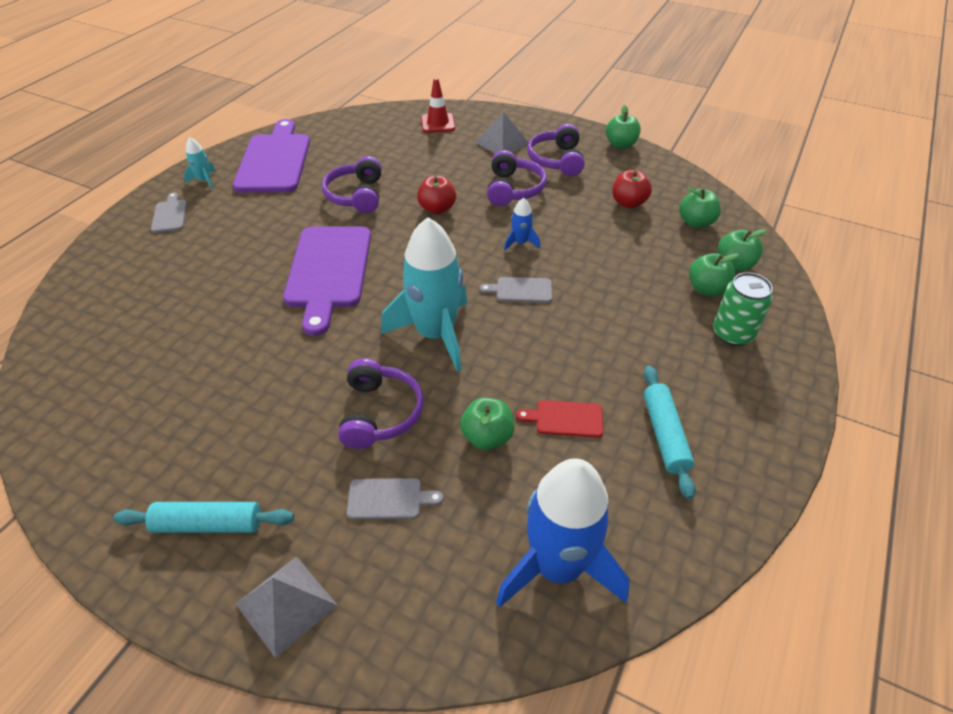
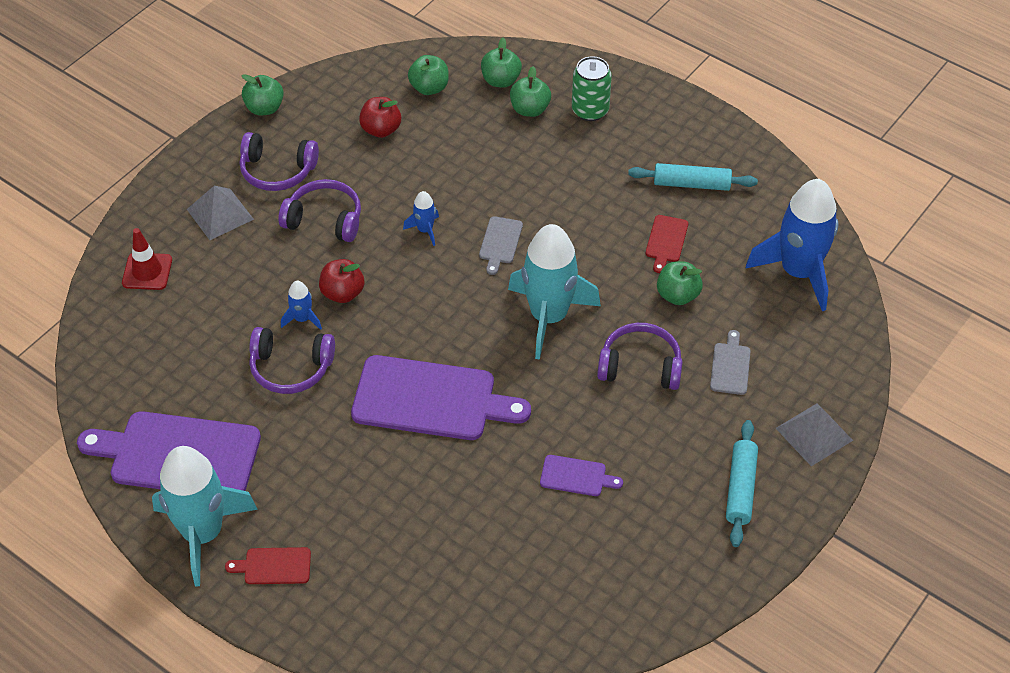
camera: 80 degrees left, 5 degrees up
(170, 215) = (274, 566): grey cutting board -> red cutting board
(204, 181) = (203, 533): turquoise rocket -> turquoise rocket, size x2.32
(238, 376) = (576, 476): none -> purple cutting board
(406, 193) = (302, 319): none -> blue rocket

